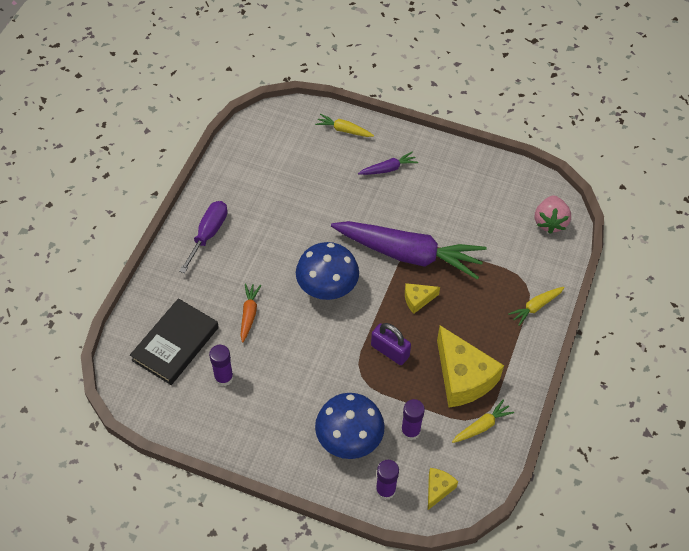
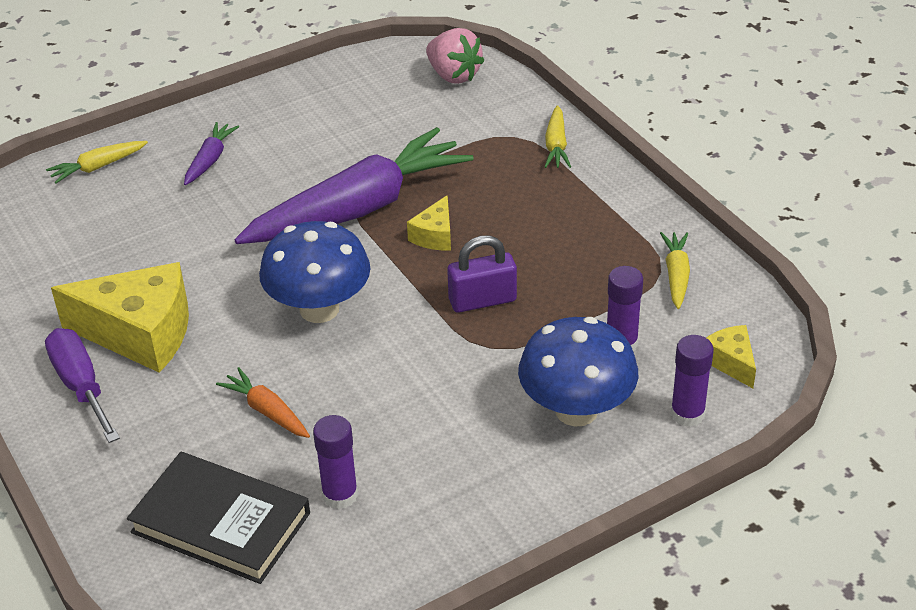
camera: 50 degrees left, 15 degrees down
(175, 344) = (221, 522): black book -> black book turned 45 degrees counterclockwise
(463, 377) = (590, 255): yellow cheese -> yellow cheese (140, 333)

